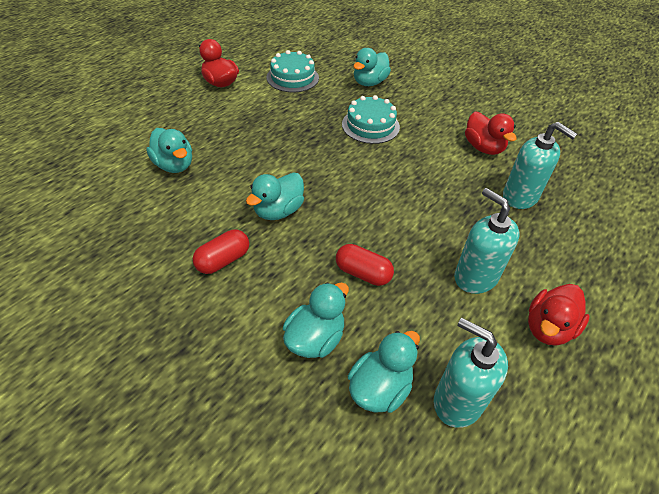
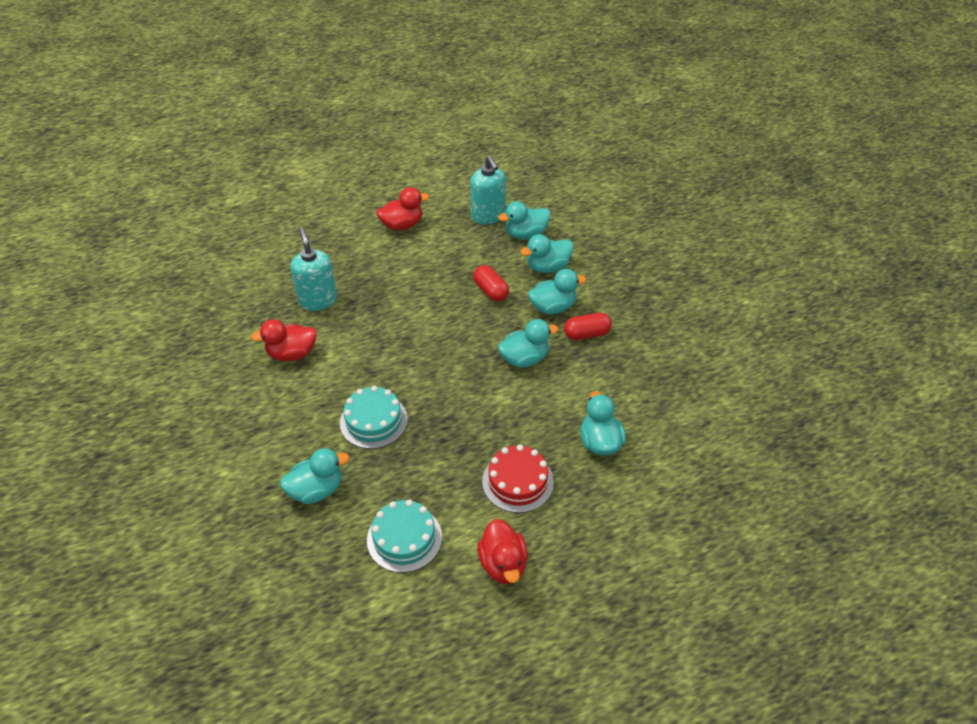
camera: 150 degrees left, 0 degrees up
(233, 122) = (517, 481): none -> red cake
(278, 280) = (553, 307): none -> turquoise duck
(475, 277) = (416, 263): turquoise soap dispenser -> none
(483, 148) = (292, 354): red duck -> red duck turned 105 degrees counterclockwise

